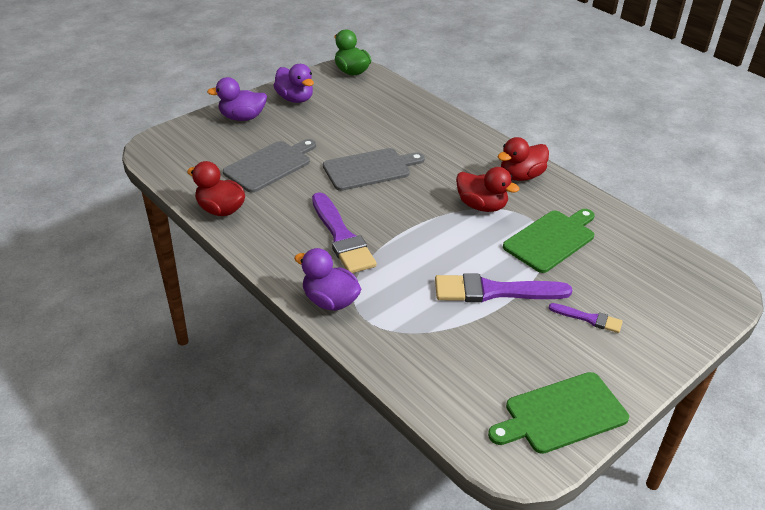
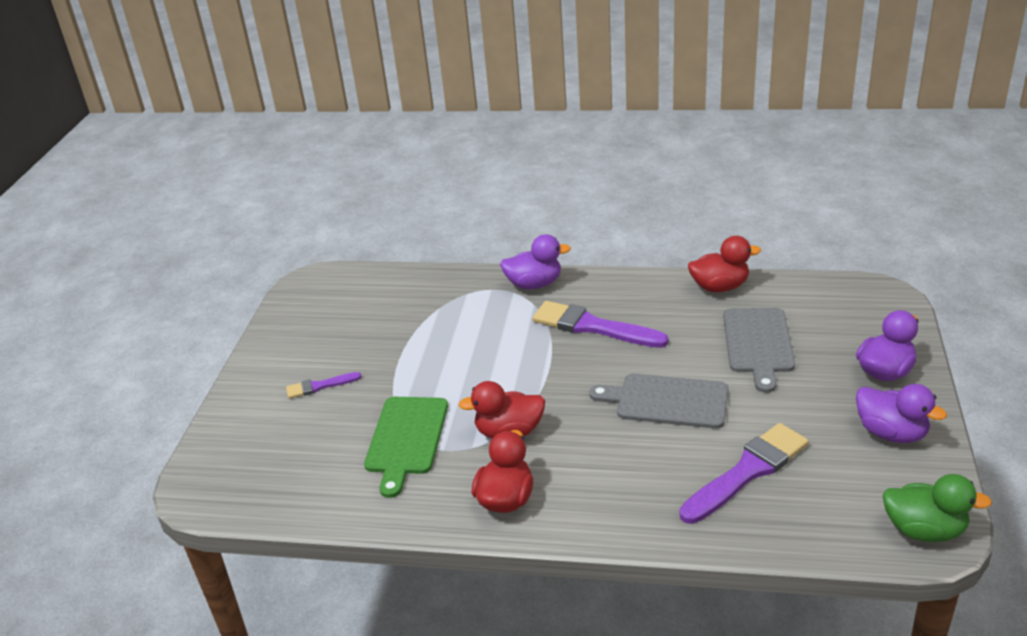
camera: 145 degrees right, 5 degrees down
(295, 99) = (891, 433): purple duck -> purple duck turned 150 degrees counterclockwise
(370, 169) = (667, 401): grey cutting board -> grey cutting board turned 75 degrees clockwise
(494, 291) = (417, 361): purple brush -> purple brush (747, 471)
(561, 414) = (300, 315): green cutting board -> none

